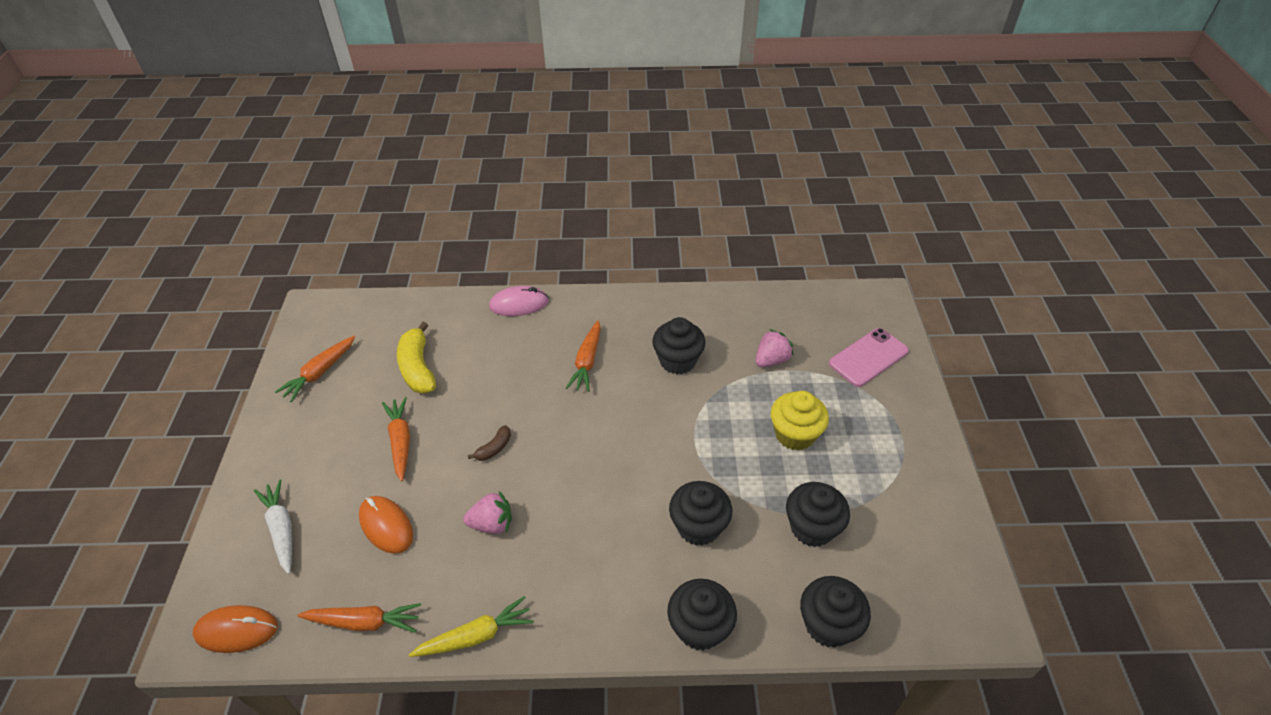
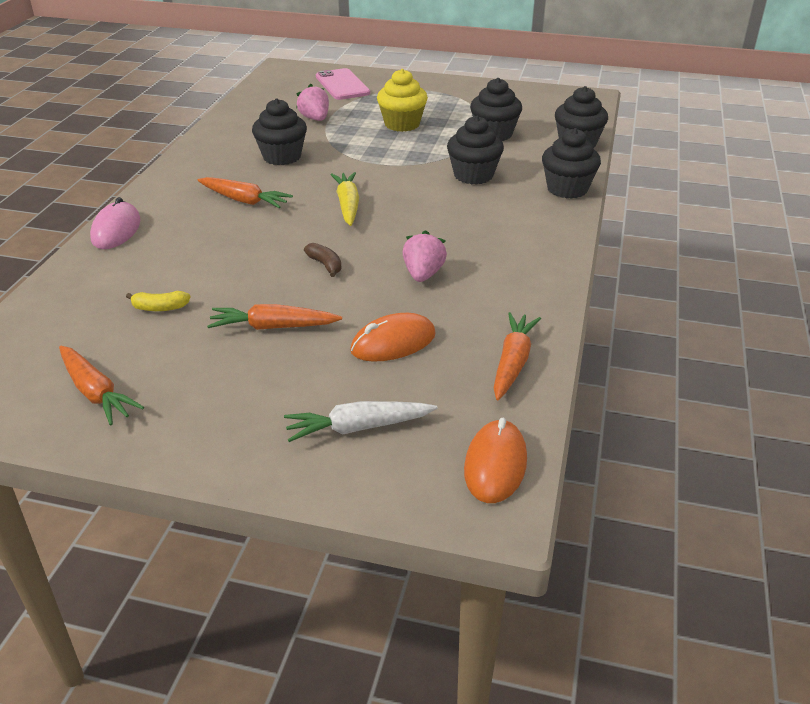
camera: 75 degrees left, 10 degrees down
(418, 368) = (160, 308): yellow banana -> yellow banana, size x0.52
(476, 636) = (547, 294): yellow carrot -> yellow carrot (347, 205)

